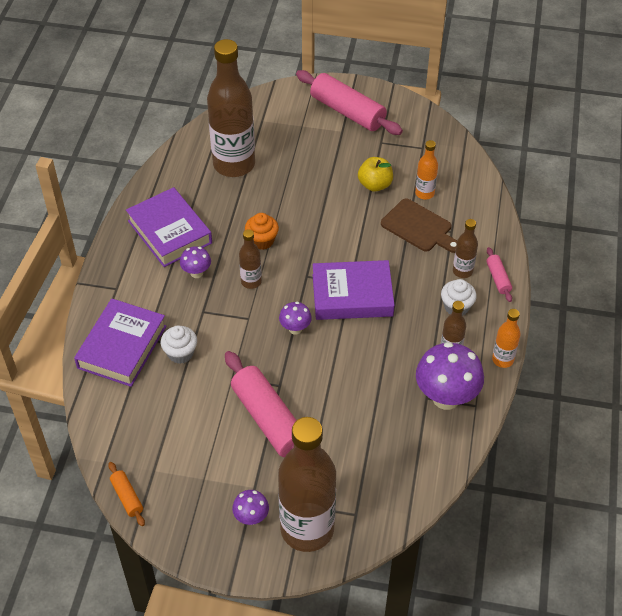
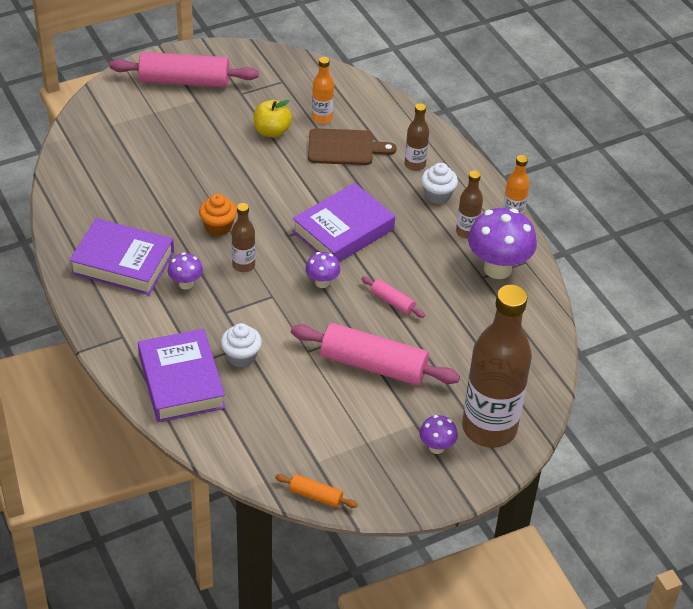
camera: 40 degrees left, 5 degrees down
(234, 164) = (124, 175): brown bottle -> none
(498, 278) = (448, 156): pink rolling pin -> pink rolling pin (392, 302)

